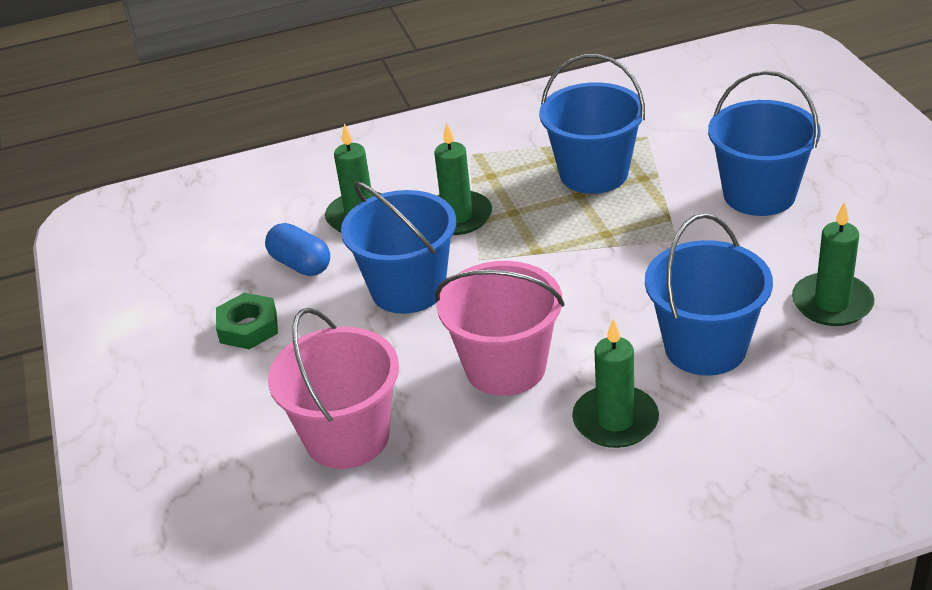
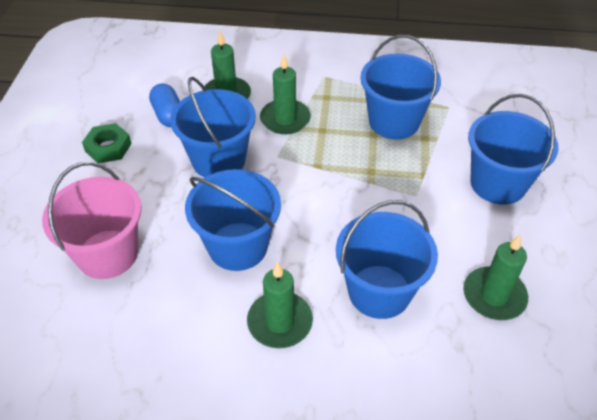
camera: 20 degrees right, 10 degrees up
(505, 367) = (238, 246): pink bucket -> blue bucket

